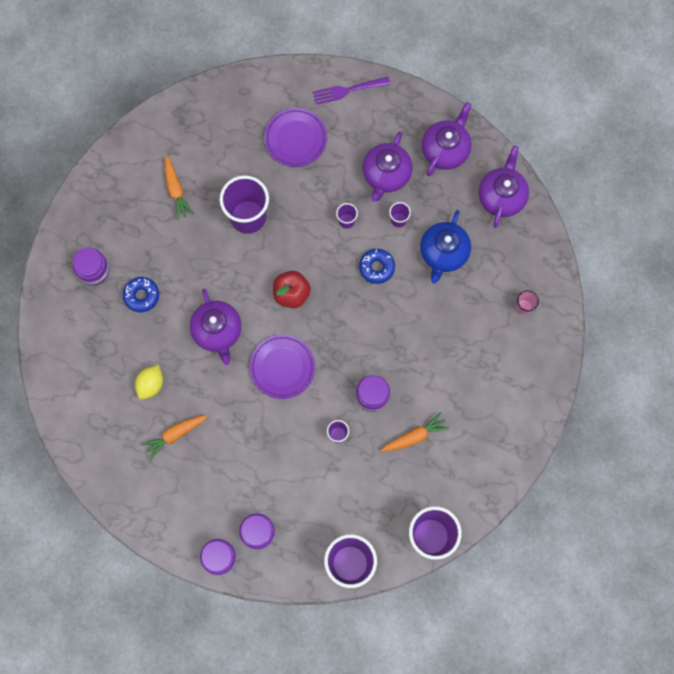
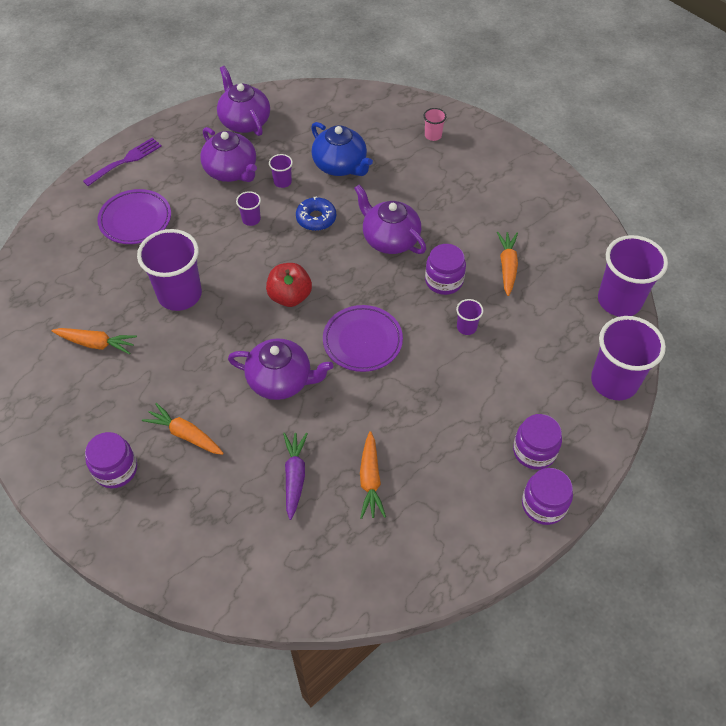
camera: 60 degrees left, 20 degrees down
(141, 296) = (185, 434): blue donut -> orange carrot
(151, 385) = (295, 476): yellow lemon -> purple carrot
(348, 90) = (125, 161): purple fork -> purple fork turned 150 degrees counterclockwise
(501, 196) = (319, 105): purple teapot -> purple teapot (390, 239)

